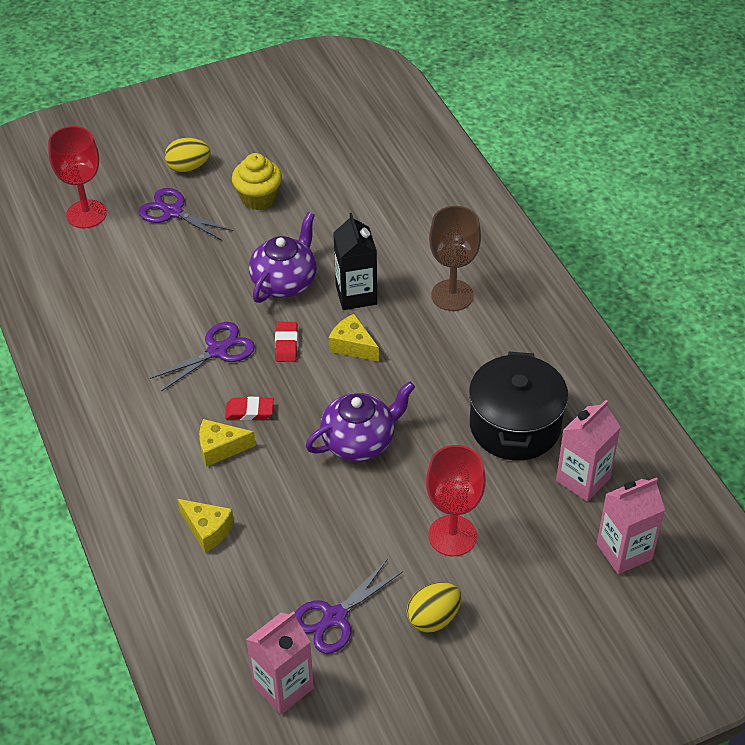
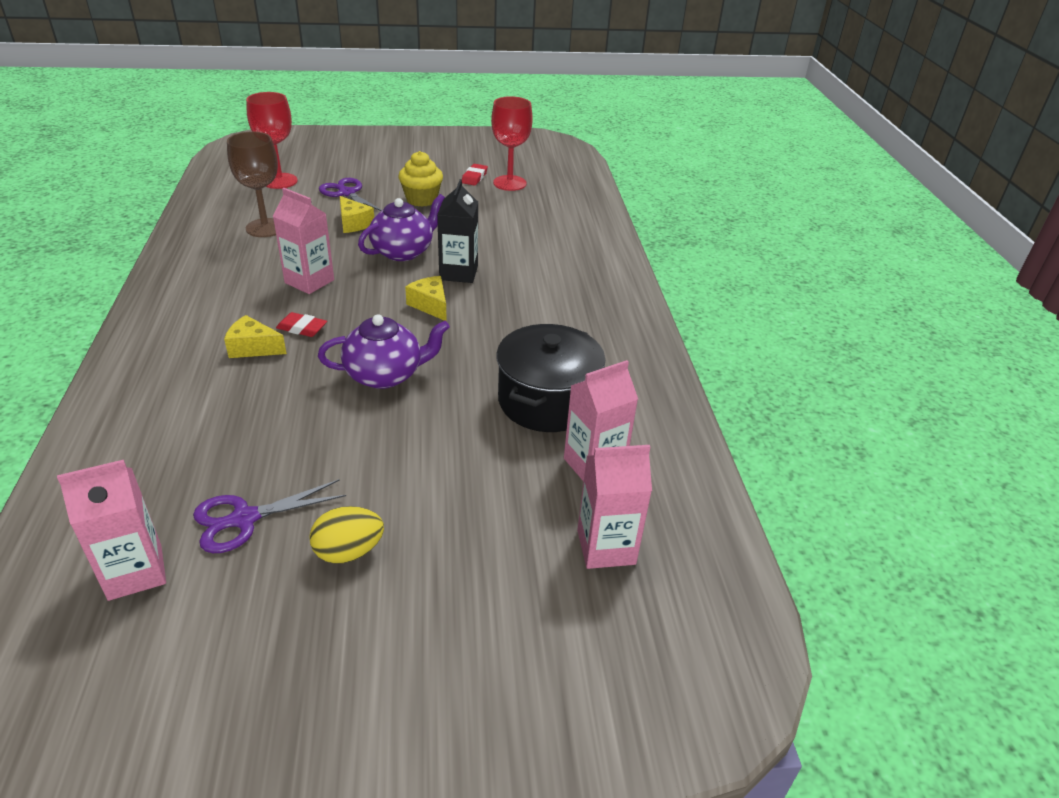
camera: 15 degrees right, 10 degrees down
(188, 168) = (380, 173): yellow egg -> none
(207, 530) = (186, 406): yellow cheese -> yellow cheese (354, 223)
(217, 351) = (309, 281): purple scissors -> pink carton
(286, 344) = (372, 291): red eraser -> red eraser (474, 177)
(452, 295) = (545, 292): brown goblet -> brown goblet (265, 228)
(452, 536) = (422, 478): red goblet -> red goblet (509, 183)

